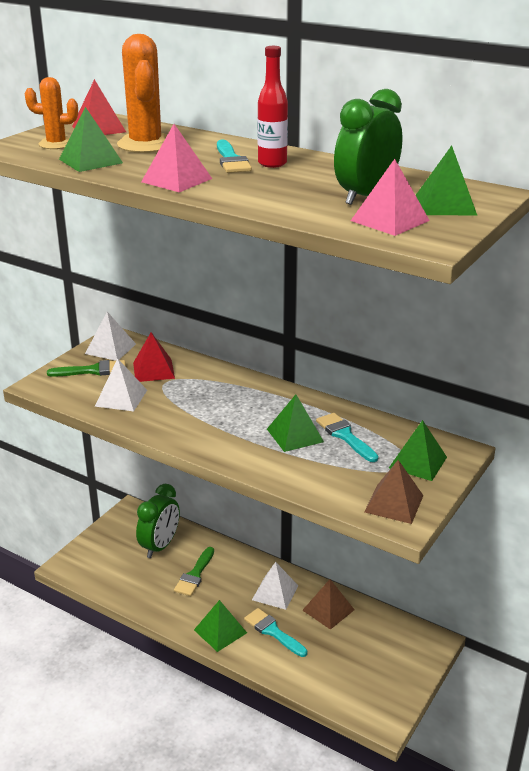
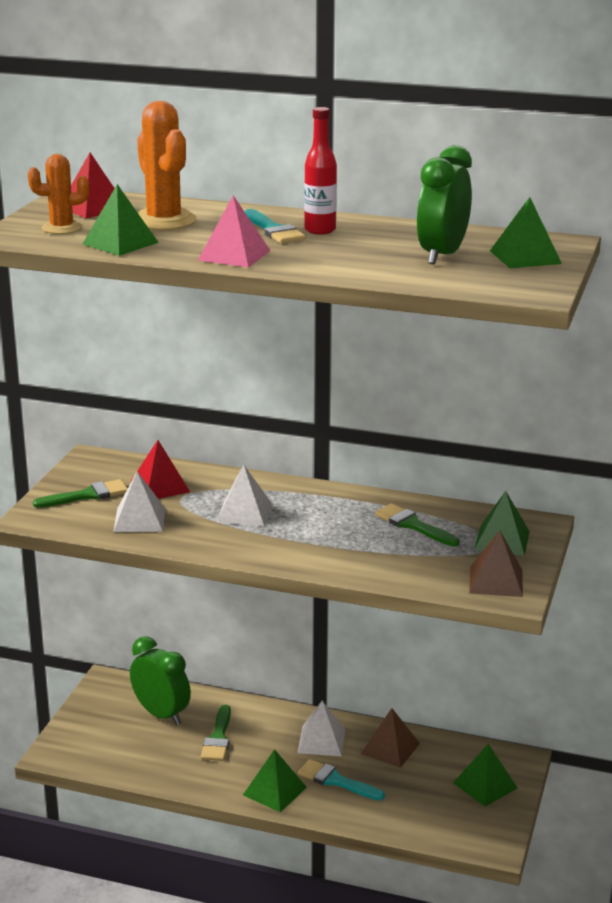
camera: 15 degrees left, 5 degrees down
(110, 348) = (94, 470): white pyramid -> white pyramid (244, 512)
(160, 546) = (161, 714): green clock -> green clock turned 60 degrees counterclockwise
(295, 435) = (359, 531): green pyramid -> green pyramid (485, 785)
(345, 436) = (413, 525): turquoise brush -> green brush
(389, 220) = (483, 276): pink pyramid -> none

